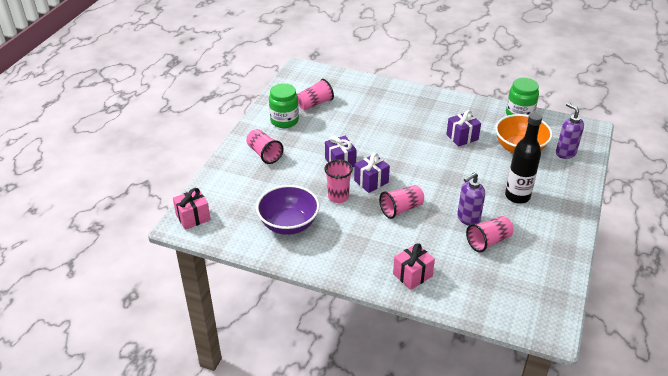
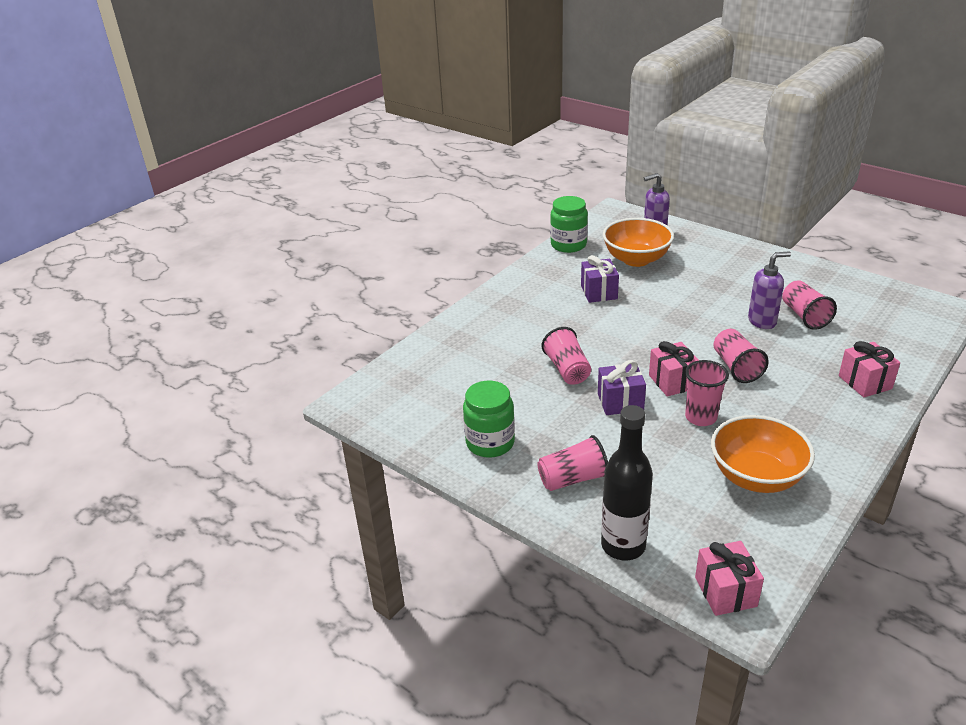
camera: 70 degrees left, 5 degrees down
(288, 224) = (756, 477): purple bowl -> orange bowl
(314, 104) = (459, 403): pink cup -> pink cup (567, 370)
(371, 181) = (672, 381): purple gift -> pink gift
(468, 219) = (762, 321): purple soap dispenser -> purple soap dispenser turned 90 degrees counterclockwise
(517, 196) = (725, 280): black bottle -> black bottle (623, 546)

